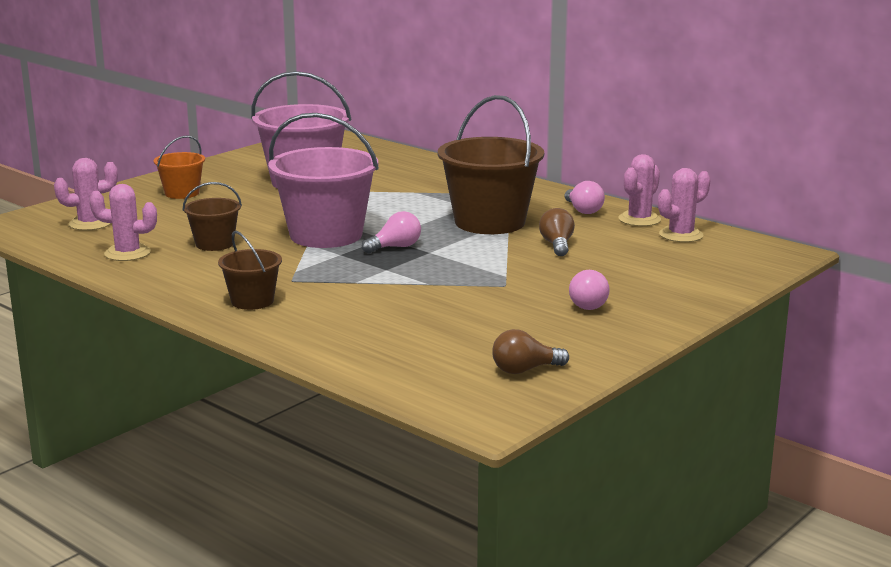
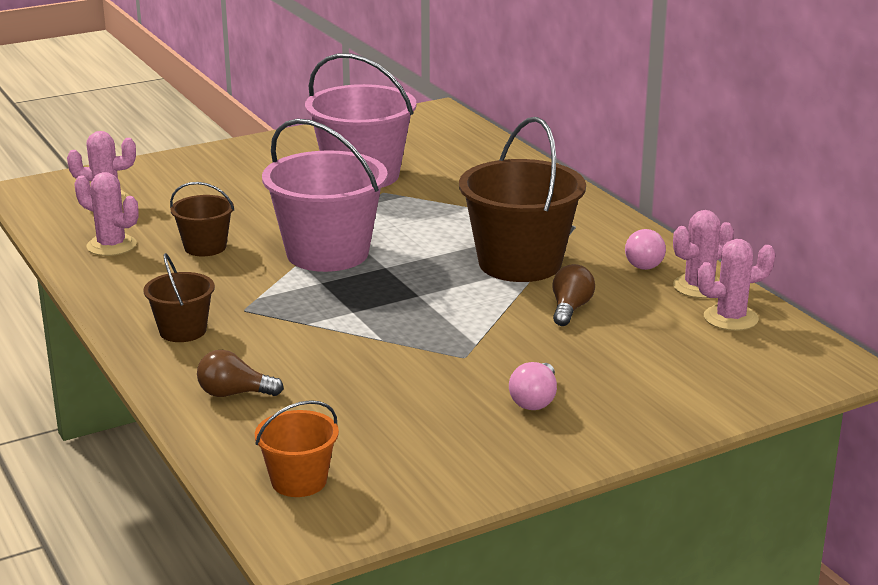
camera: 20 degrees right, 5 degrees up
(182, 193) = (226, 173): orange bucket -> orange bucket (299, 481)
(395, 247) = (387, 282): pink light bulb -> none
(525, 370) = (389, 481): brown light bulb -> brown light bulb (234, 394)

